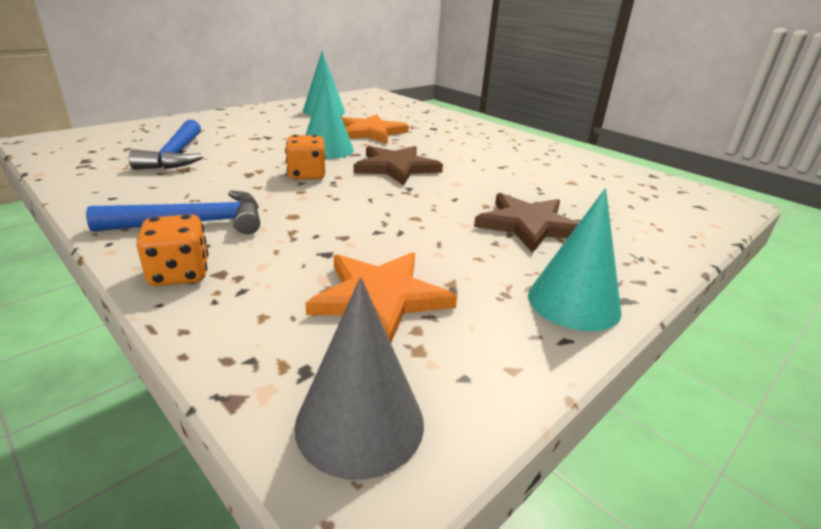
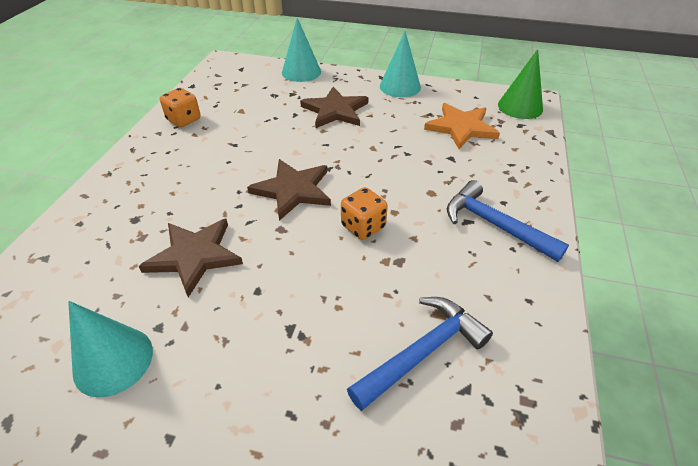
camera: 120 degrees left, 15 degrees up
(179, 274) = (532, 190): orange dice -> orange dice (184, 120)
(327, 150) = (288, 253): turquoise cone -> turquoise cone (301, 72)
(360, 422) = (520, 107): grey cone -> green cone
(370, 132) = (194, 256): orange star -> brown star

